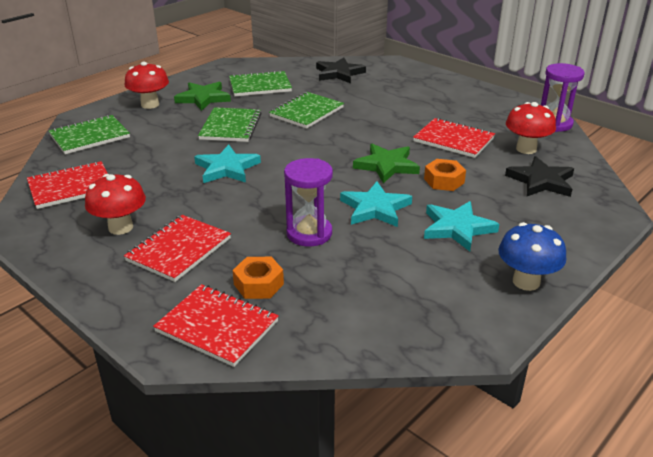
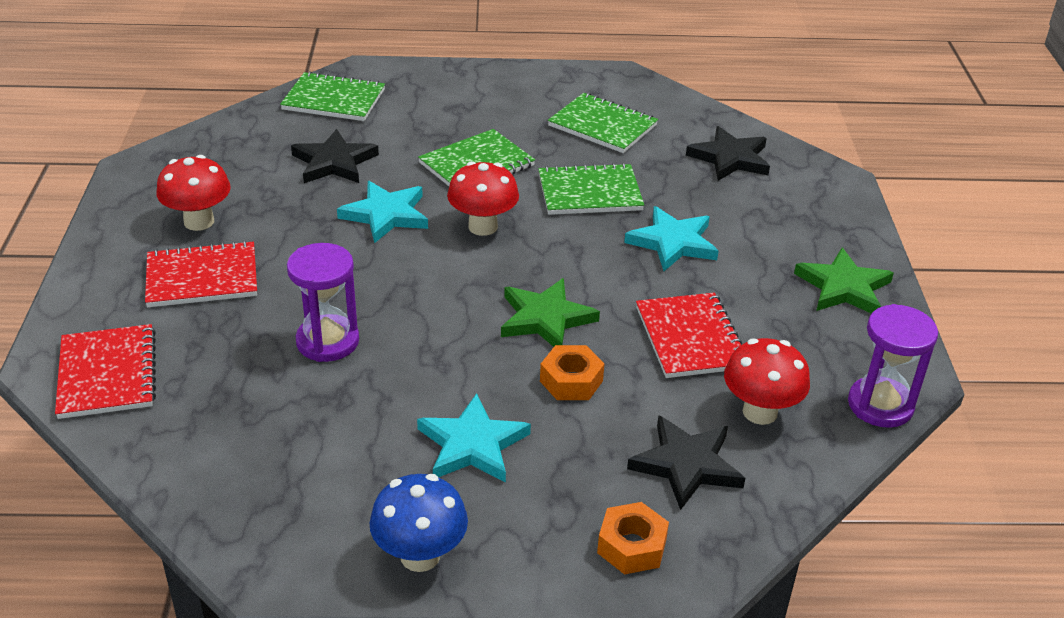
camera: 45 degrees right, 5 degrees up
(71, 187) = (231, 151): red notebook -> none
(149, 162) = (334, 162): none -> black star
(150, 104) = (448, 89): red mushroom -> red mushroom (483, 227)
(203, 98) = (513, 110): green star -> green star (843, 287)
(258, 284) = (199, 360): orange nut -> orange nut (632, 546)
(375, 208) = (437, 360): turquoise star -> turquoise star (673, 242)

